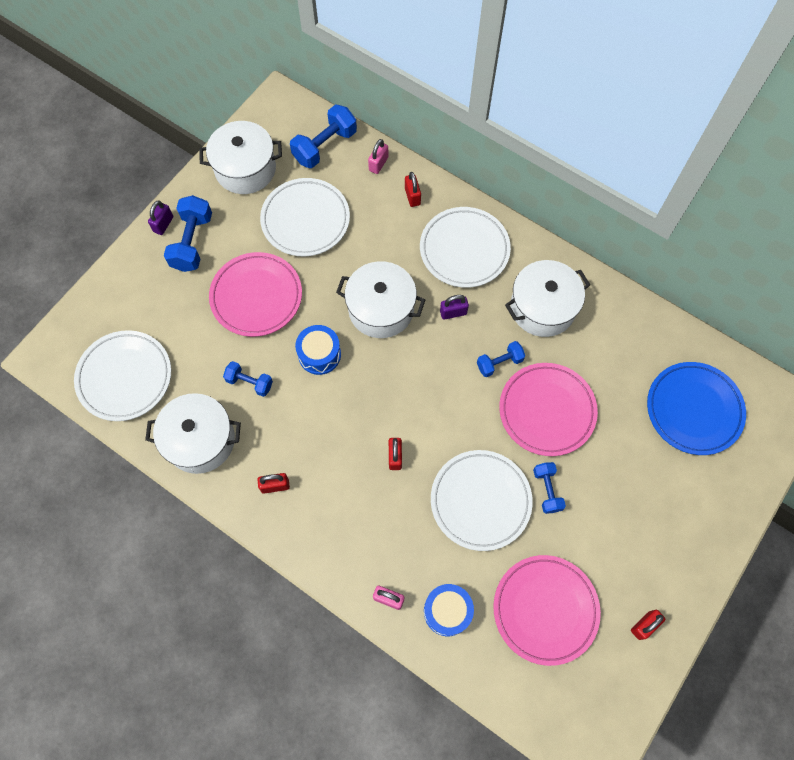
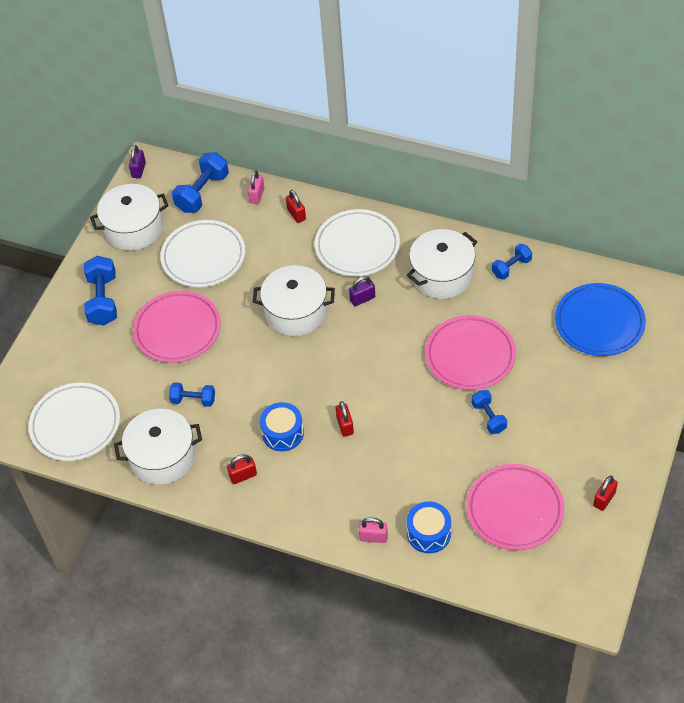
camera: 10 degrees left, 15 degrees down
(163, 224) = (71, 292): purple padlock -> purple padlock (139, 170)
(319, 354) = (250, 362): blue drum -> blue drum (283, 433)
(480, 501) = (432, 441): white plate -> none
(499, 363) = (416, 328): blue dumbbell -> blue dumbbell (511, 267)

